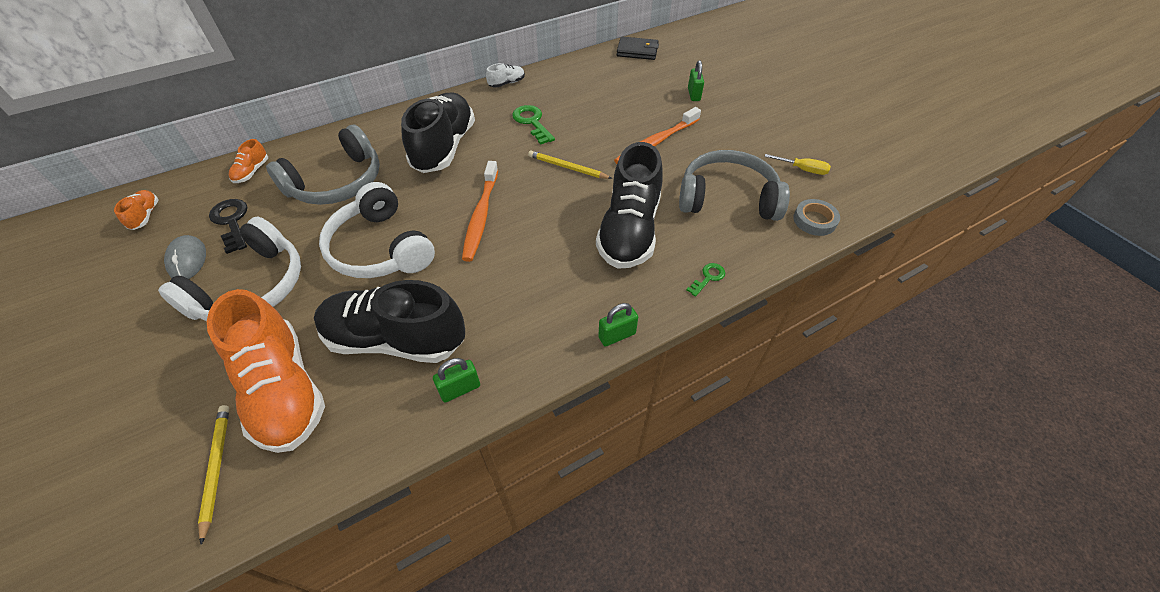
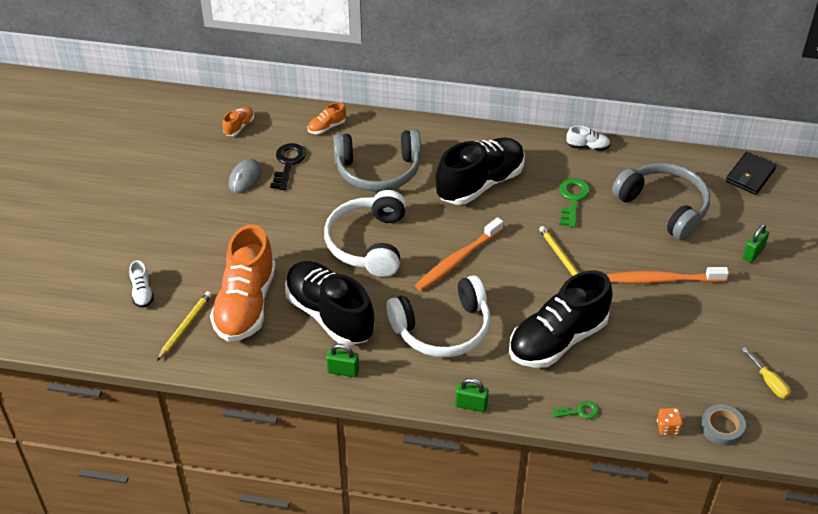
camera: 40 degrees right, 5 degrees down
(121, 465) = (142, 293): none -> white shoe
(252, 288) = (270, 223): white headphones -> white headphones (443, 329)
(637, 51) = (750, 175): black wallet -> black wallet turned 75 degrees clockwise
(727, 198) = (668, 364): grey headphones -> grey headphones (664, 207)
(782, 246) = (668, 428): none -> orange dice

